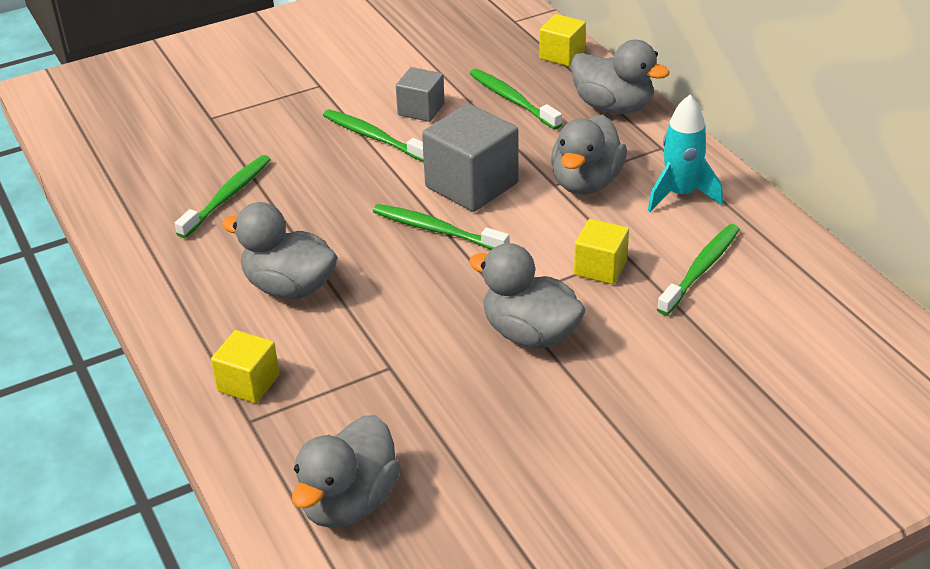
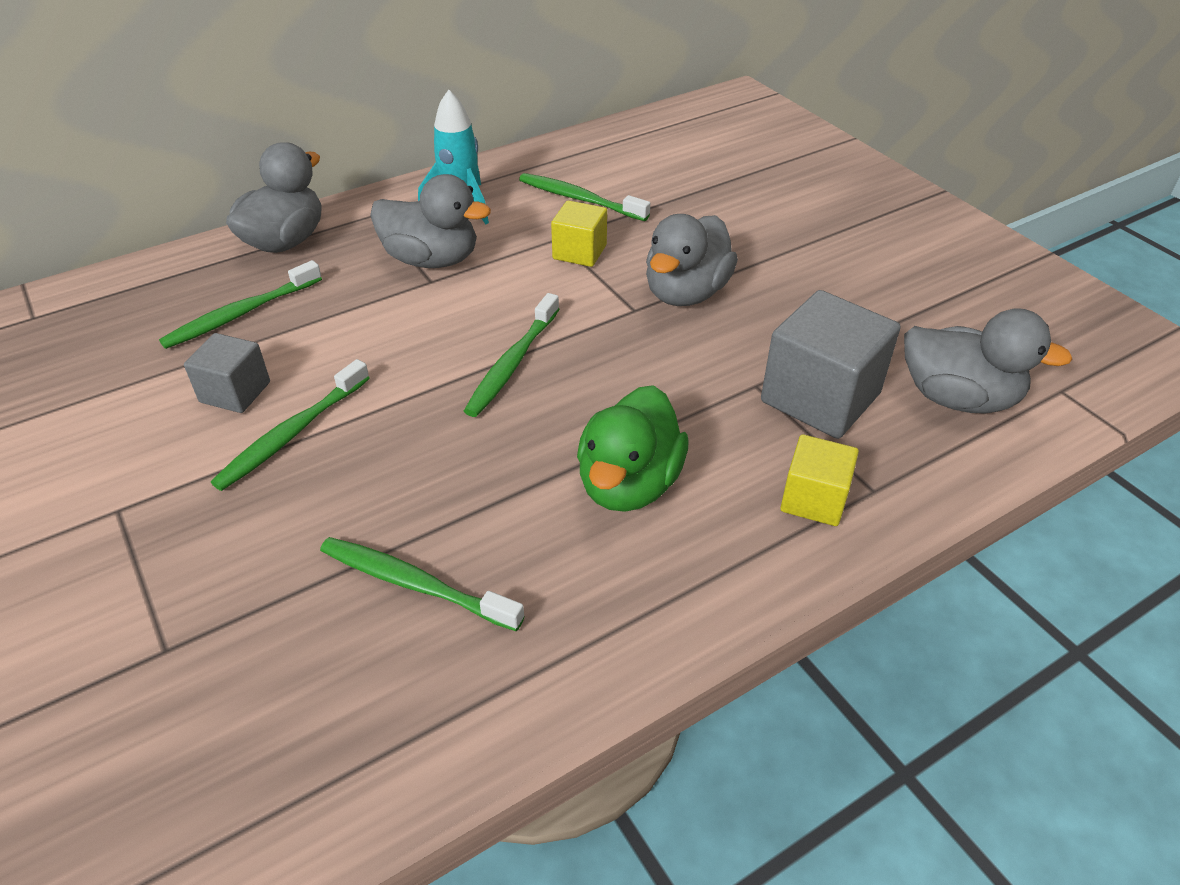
camera: 95 degrees left, 5 degrees up
(289, 287) = (629, 484): grey duck -> green duck
(471, 185) = (423, 340): grey cube -> grey cube (820, 397)
(562, 55) = (149, 277): yellow cube -> none

